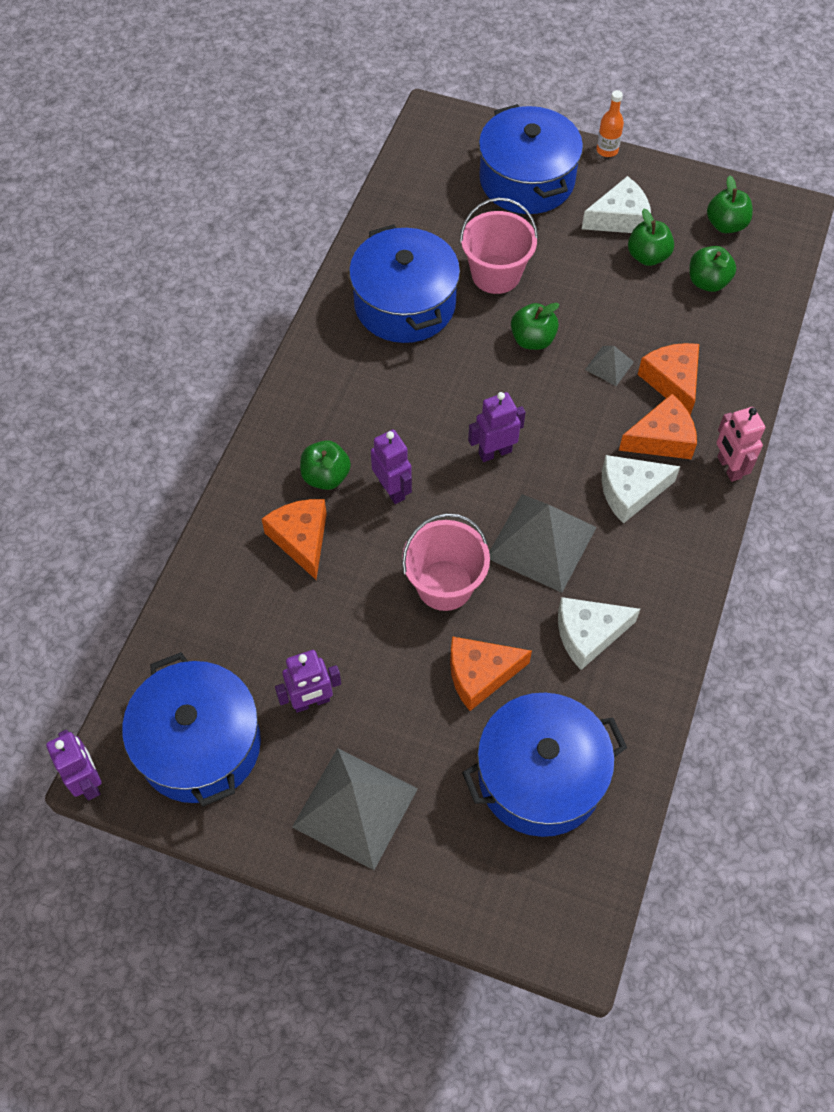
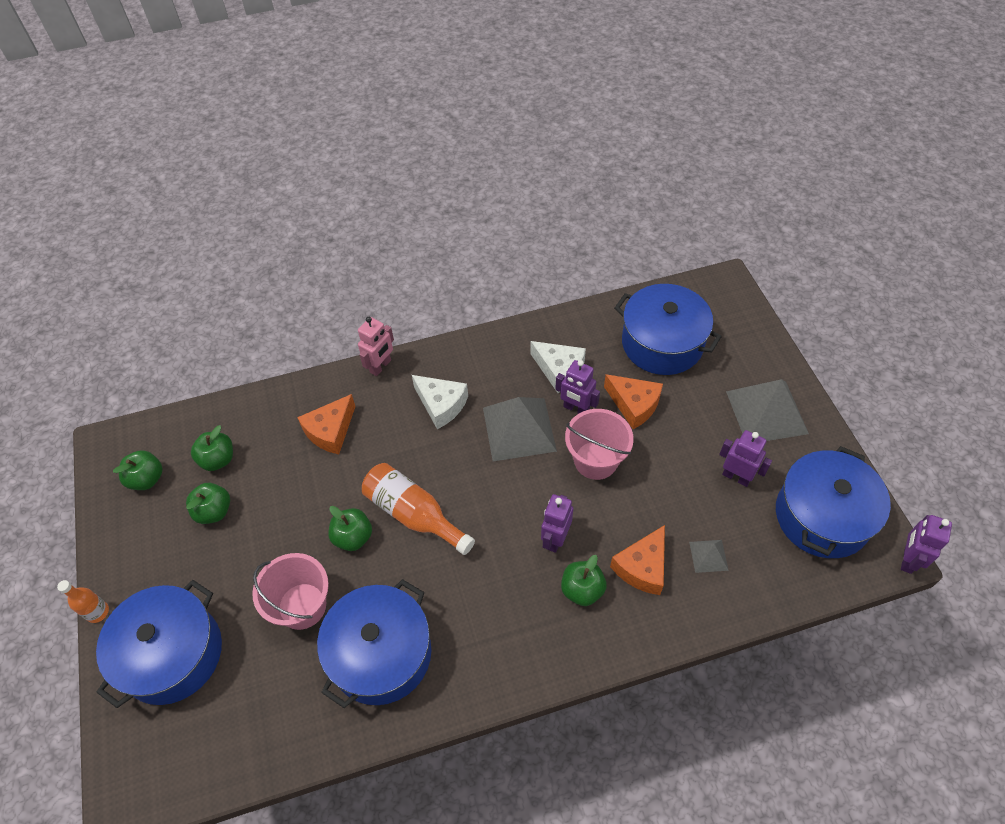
camera: 125 degrees left, 5 degrees down
(494, 452) = (472, 497): purple robot -> purple robot (576, 409)
(517, 396) = (414, 514): none -> orange bottle
(609, 365) = (343, 475): grey pyramid -> grey pyramid (708, 556)
(619, 218) = (181, 554): white cheese -> none
(661, 438) = (385, 411): orange cheese -> none

